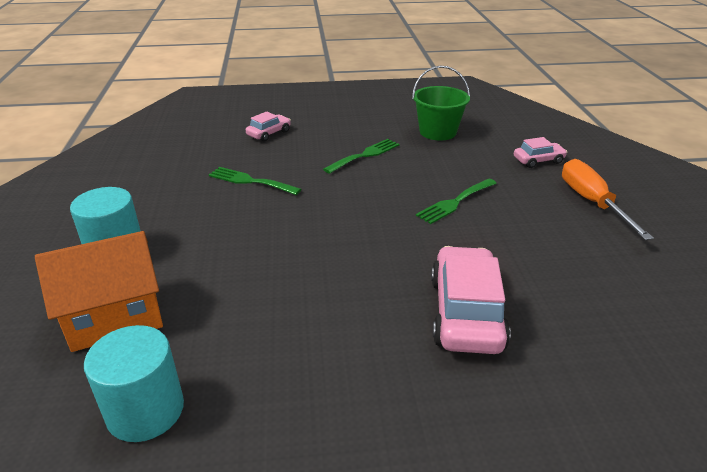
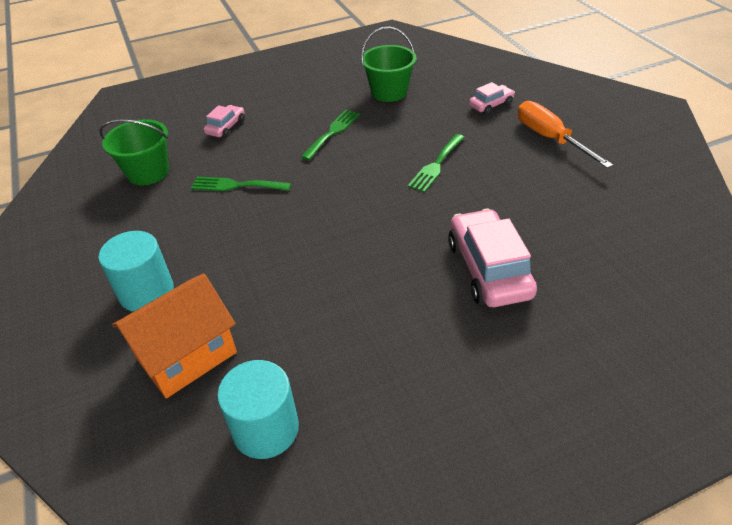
camera: 15 degrees left, 10 degrees up
(180, 155) = (148, 172): none -> green bucket

